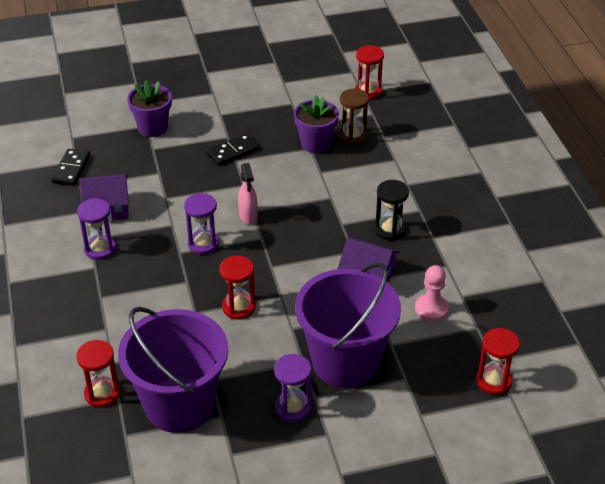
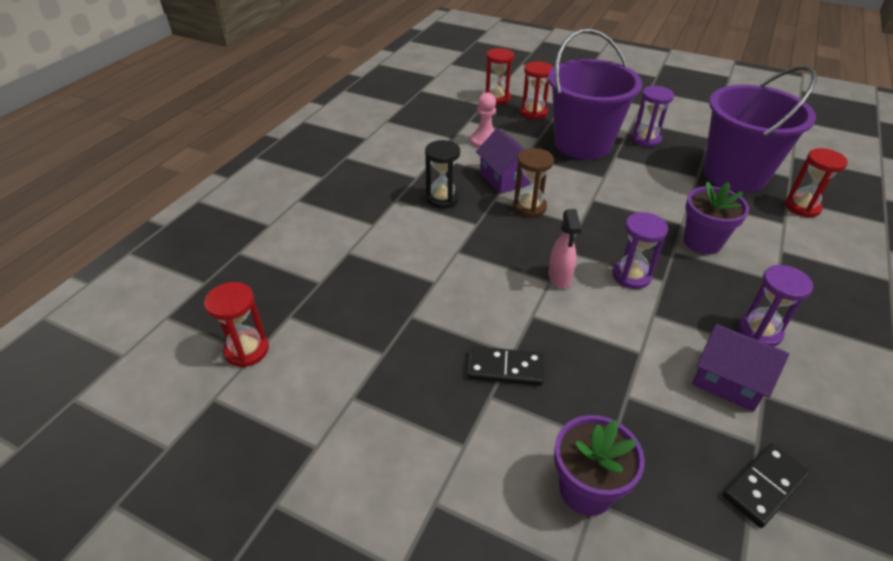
camera: 140 degrees left, 0 degrees up
(238, 307) = (638, 209): red hourglass -> red hourglass (533, 113)
(248, 216) = (559, 278): pink spray bottle -> pink spray bottle turned 150 degrees clockwise
(316, 144) = (398, 317): purple flower pot -> purple flower pot (702, 242)
(352, 136) = (349, 301): brown hourglass -> brown hourglass (529, 207)

